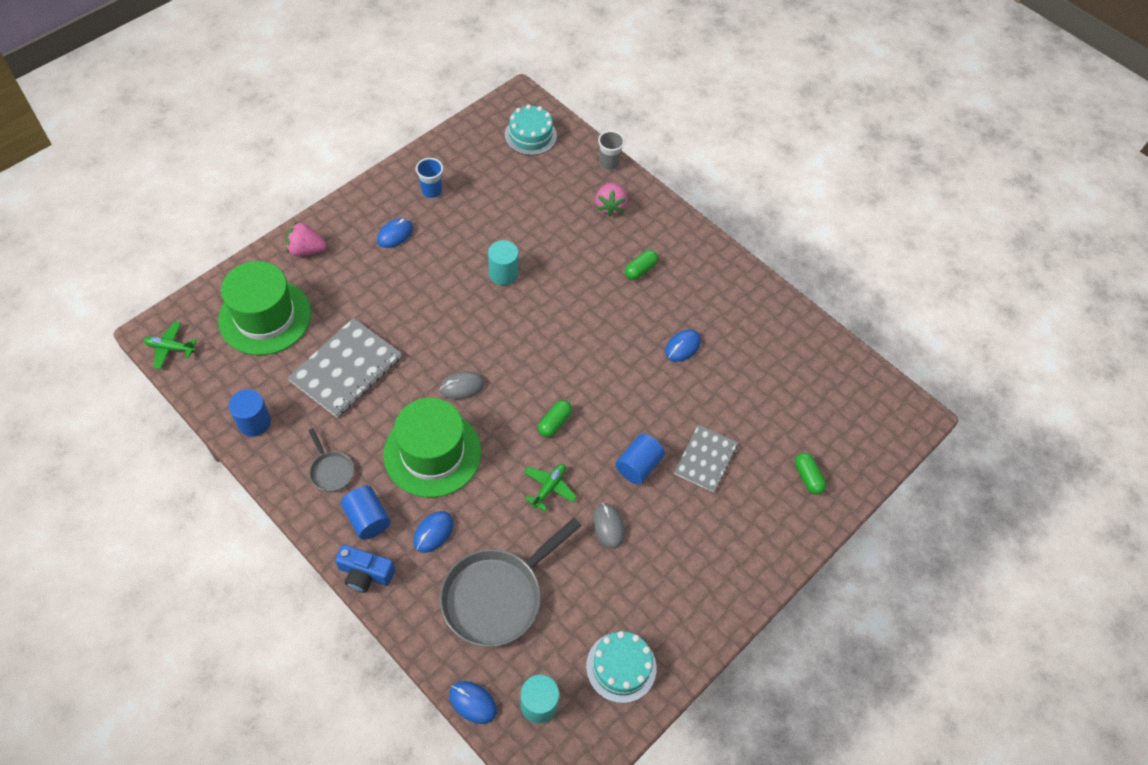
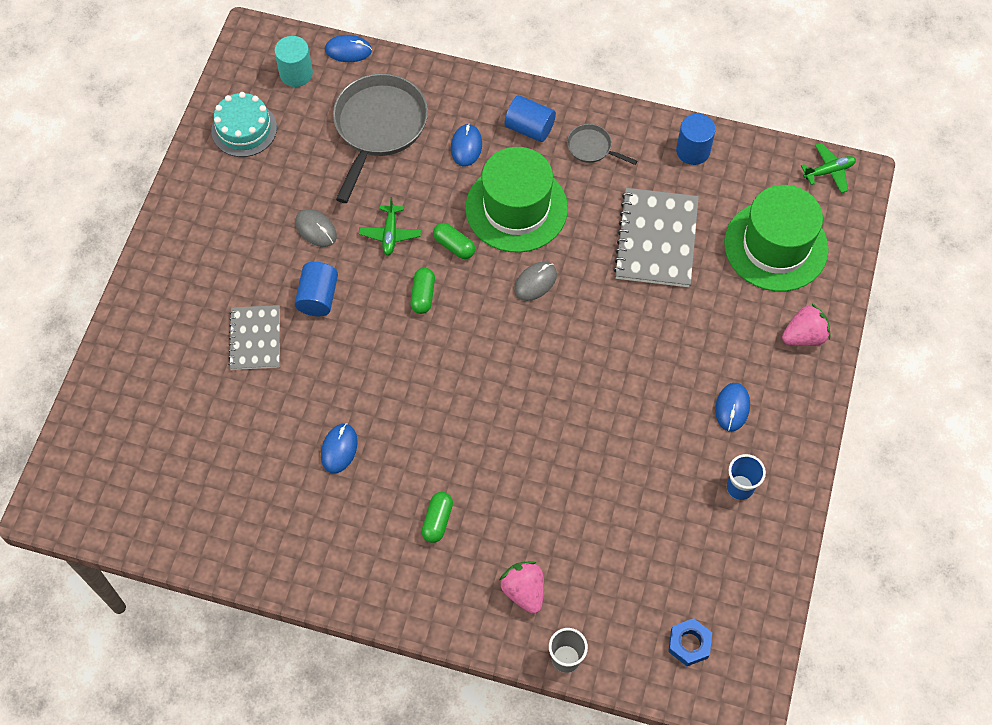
camera: 155 degrees right, 5 degrees up
(365, 573) = (498, 89): blue camera -> none
(503, 273) = (583, 427): turquoise cylinder -> none
(530, 135) = (689, 644): turquoise cake -> blue nut
(808, 477) = (143, 375): green capsule -> green capsule (454, 246)

